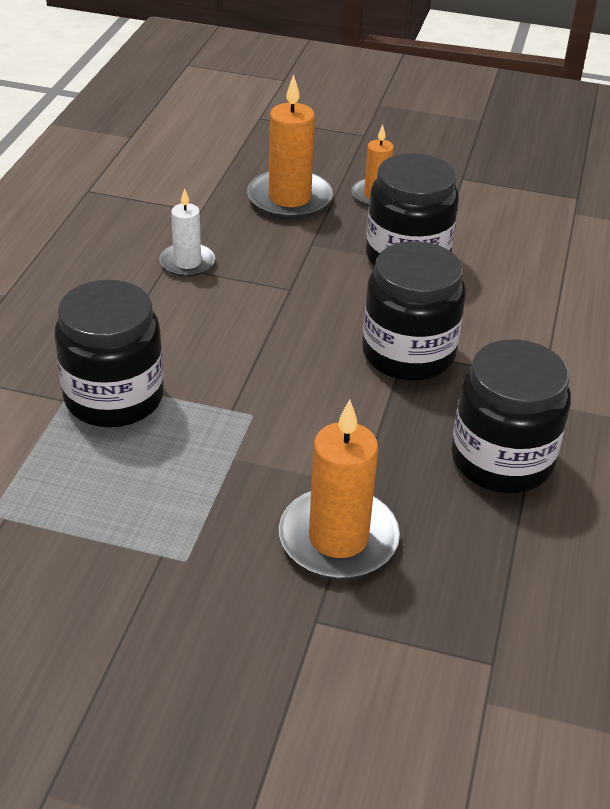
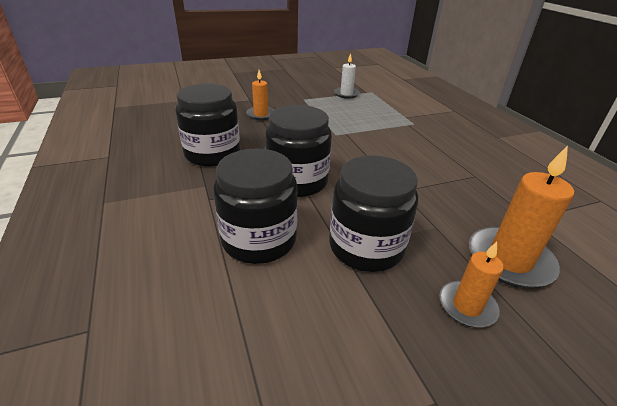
camera: 145 degrees right, 5 degrees down
(114, 397) = (391, 122): black jar -> black jar (259, 239)
(187, 263) = (469, 181): white candle -> white candle (346, 94)
(338, 538) = (261, 115): orange candle -> orange candle, size x0.60

